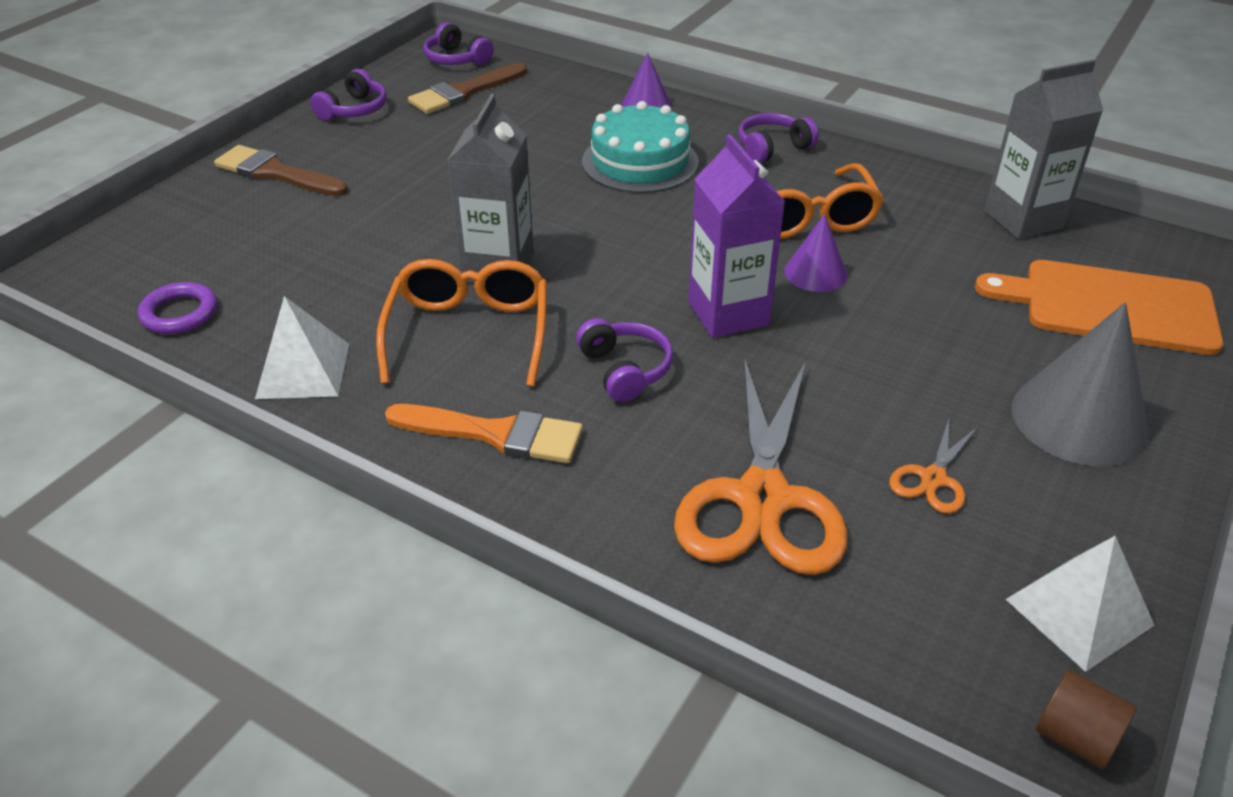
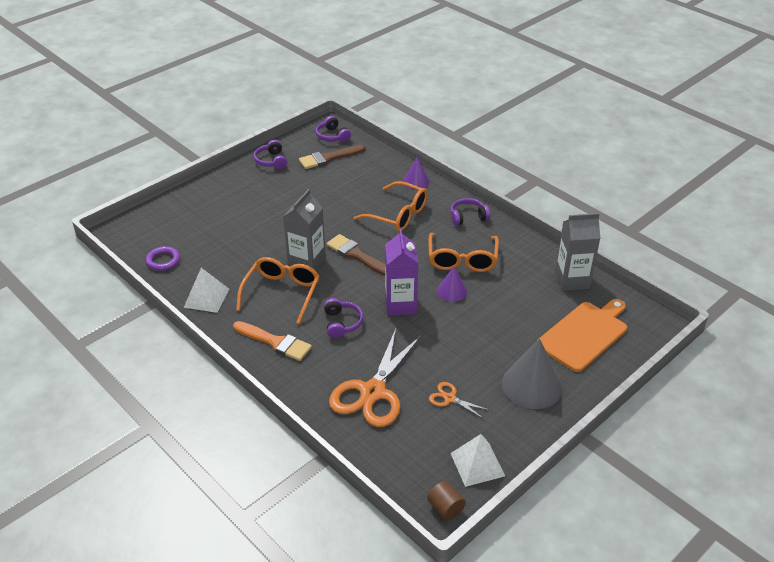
camera: 15 degrees right, 0 degrees up
(275, 173) = (224, 193): brown brush -> brown brush (356, 255)
(354, 110) = (271, 161): purple headphones -> purple headphones turned 120 degrees clockwise
(640, 162) = (397, 214): turquoise cake -> orange glasses
(933, 479) = (450, 398): orange scissors -> orange scissors turned 75 degrees clockwise
(1110, 306) = (584, 334): orange cutting board -> orange cutting board turned 105 degrees clockwise

